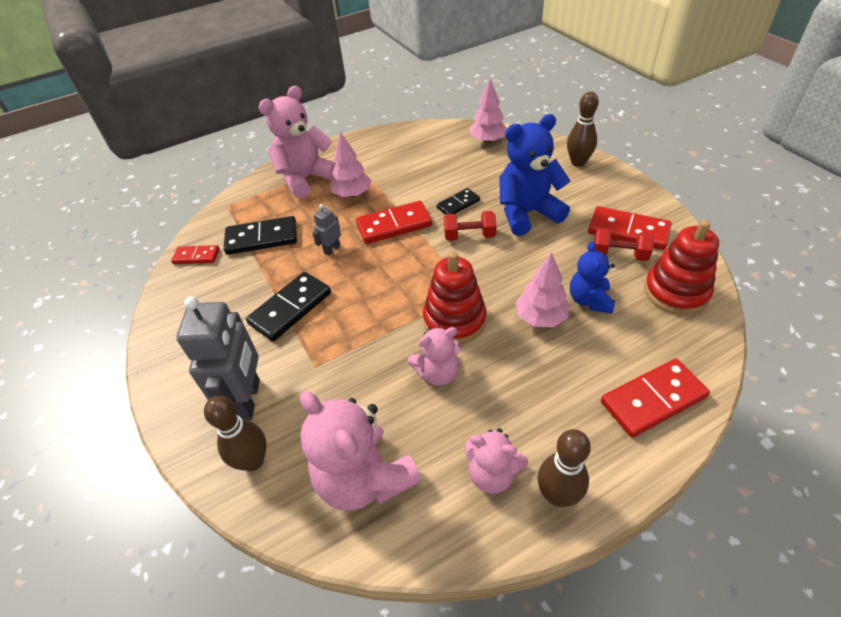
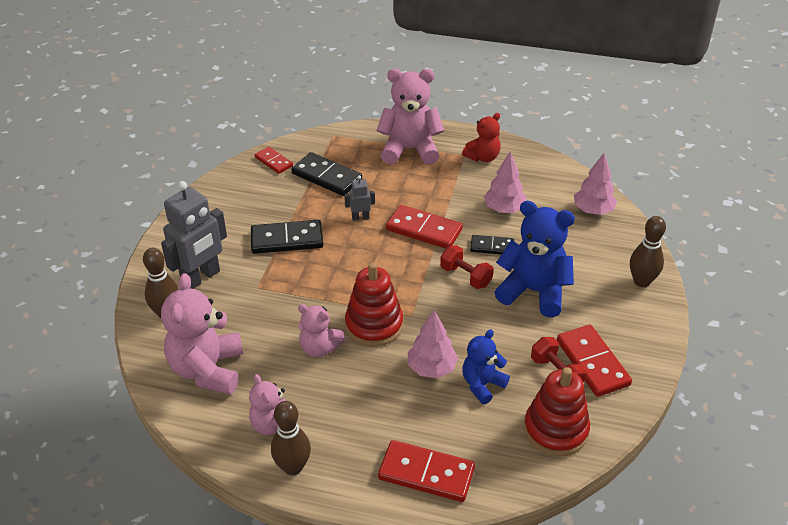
camera: 40 degrees right, 5 degrees down
(352, 194) = (426, 185): pink tree -> pink tree (504, 209)
(368, 152) = (483, 157): none -> red teddy bear

